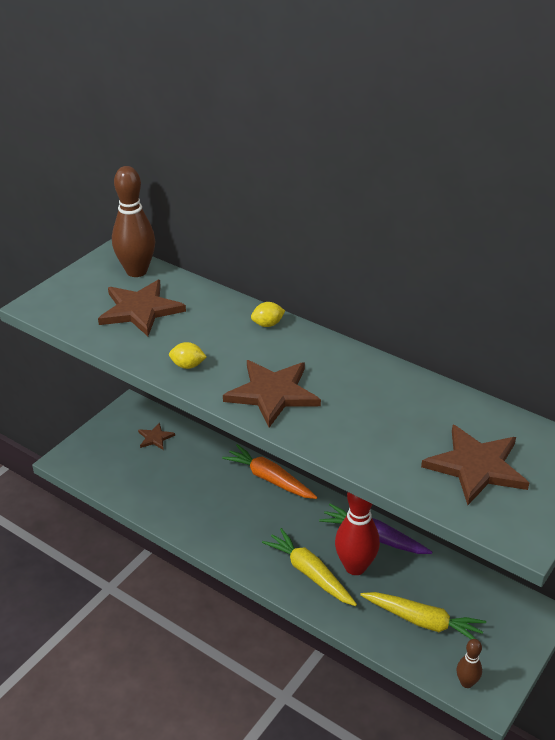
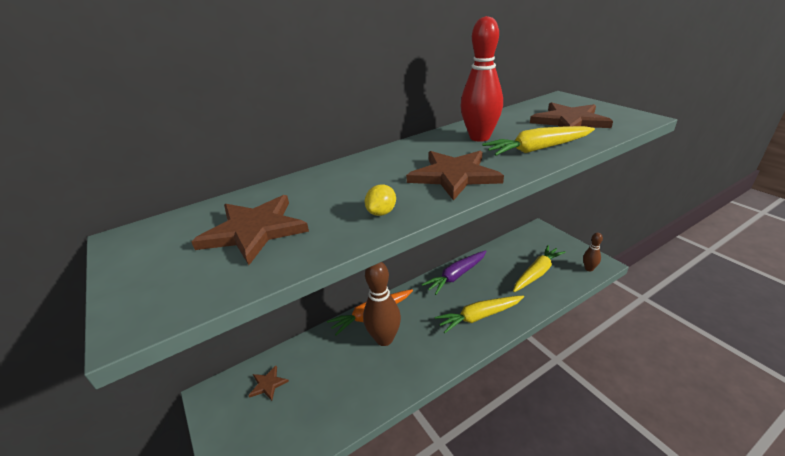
camera: 65 degrees left, 5 degrees down
(136, 271) = (179, 224): brown bowling pin -> brown bowling pin (384, 339)
(267, 324) = (352, 166): yellow lemon -> none
(355, 567) = (480, 291): red bowling pin -> red bowling pin (479, 137)
(365, 444) = (537, 149): none -> yellow carrot

